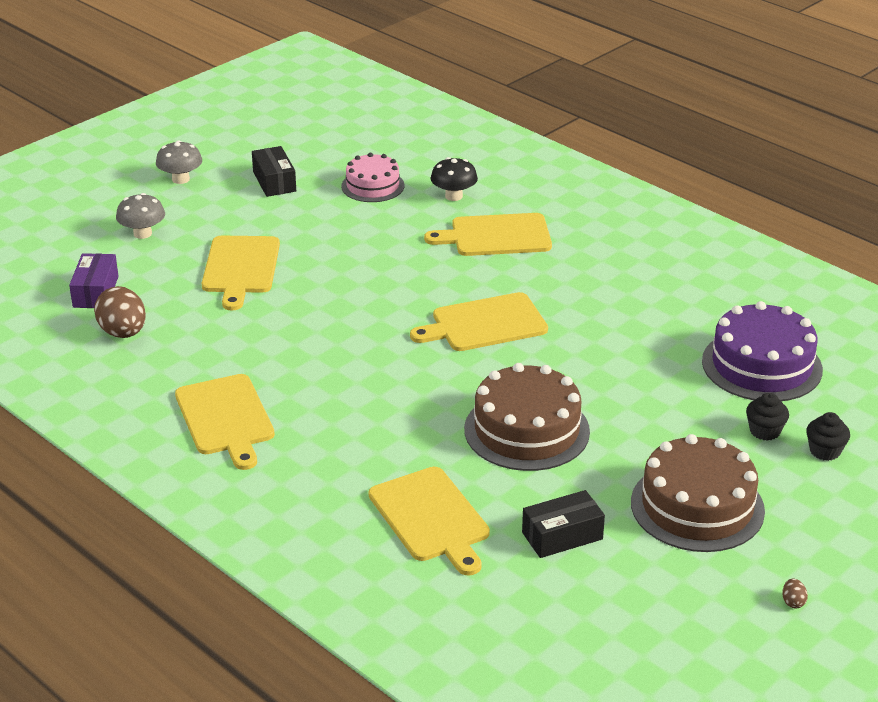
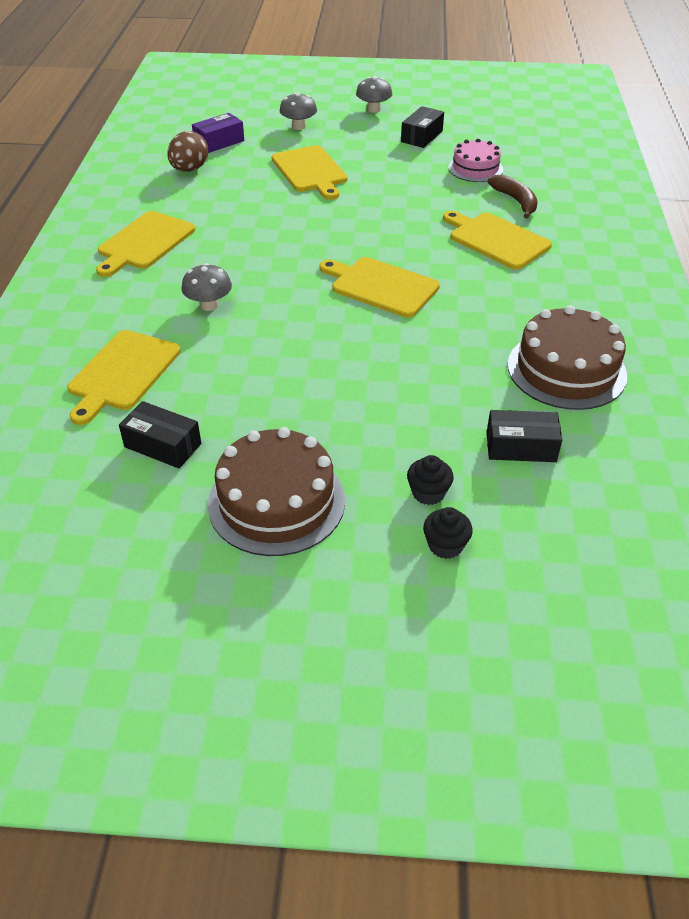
camera: 50 degrees right, 10 degrees up
(240, 268) = (310, 171): yellow cutting board -> yellow cutting board turned 75 degrees counterclockwise
(388, 426) = (209, 305): none -> grey mushroom
(453, 196) = (516, 201): black mushroom -> brown banana
(526, 430) = (275, 366): brown cake -> brown cake (566, 370)
(761, 365) = (521, 447): purple cake -> black box
(793, 602) = (201, 626): brown egg -> none

